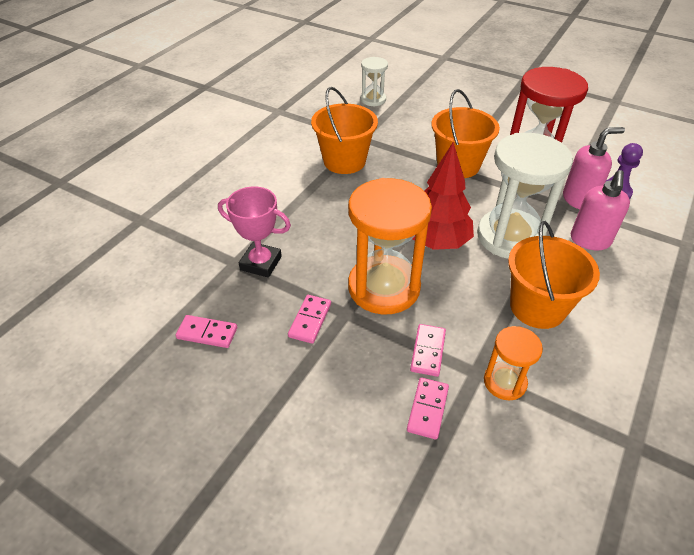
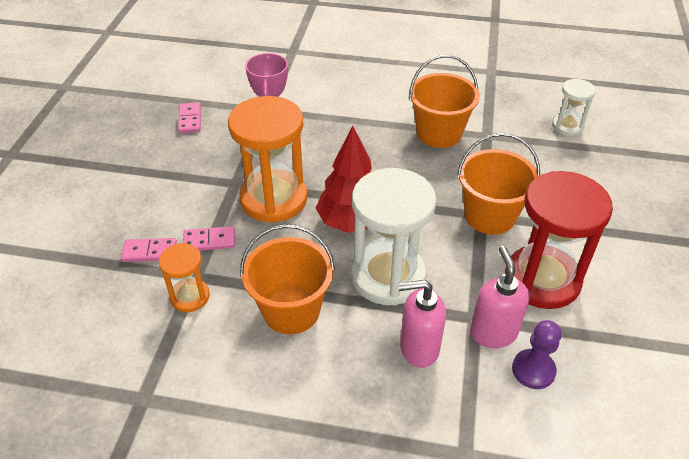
camera: 70 degrees right, 0 degrees up
(310, 320) = (220, 166): pink domino -> none
(579, 199) = (493, 332): pink soap dispenser -> pink soap dispenser turned 150 degrees counterclockwise

